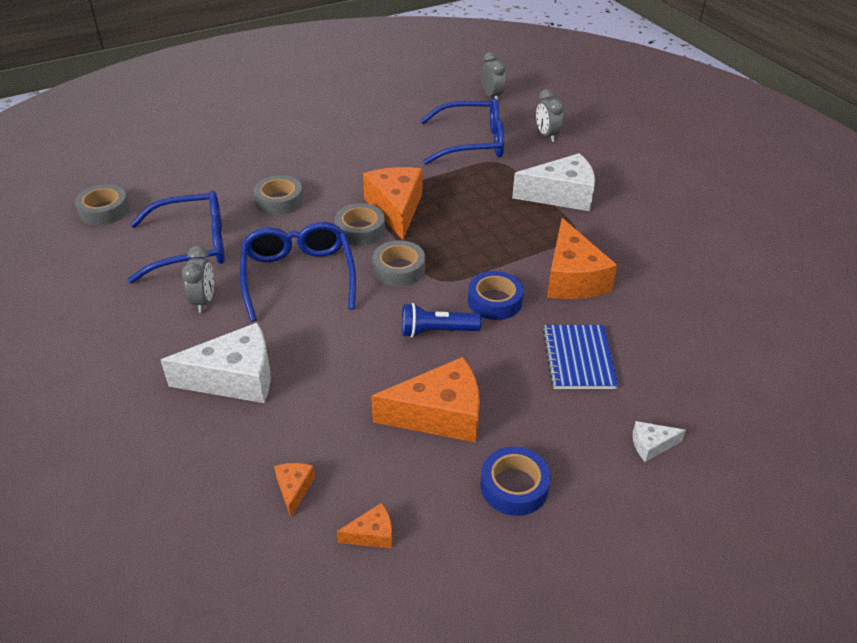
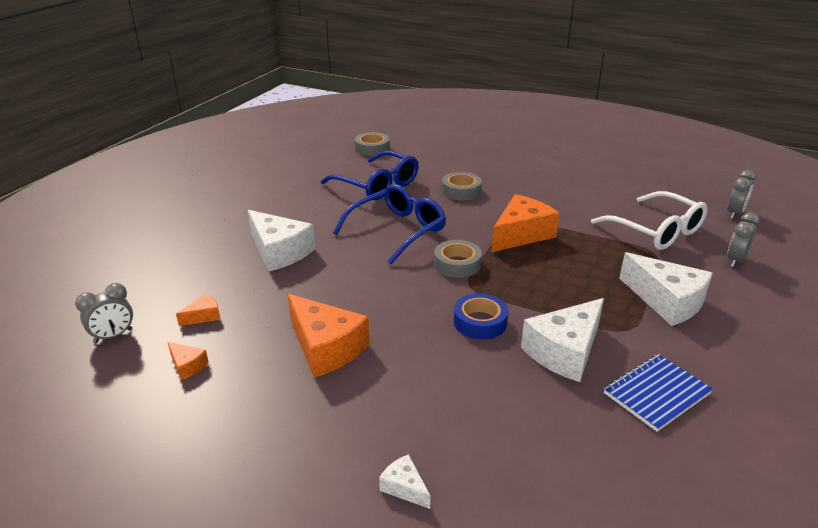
camera: 55 degrees right, 10 degrees down
(204, 301) = (334, 211): grey clock -> grey clock (113, 336)
(360, 230) = (476, 231): grey tape -> none
(436, 331) = (411, 309): blue flashlight -> none
(472, 142) = (656, 231): blue glasses -> white glasses
(514, 486) = (284, 417): blue tape -> none
(572, 278) = (565, 352): orange cheese -> white cheese
(579, 358) = (466, 396): blue notebook -> blue notebook (657, 393)

